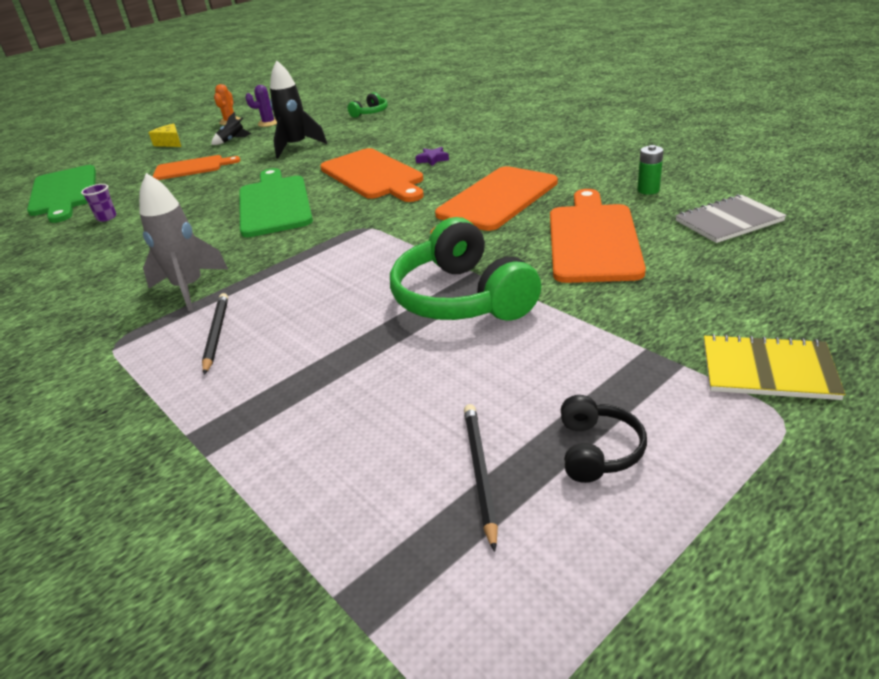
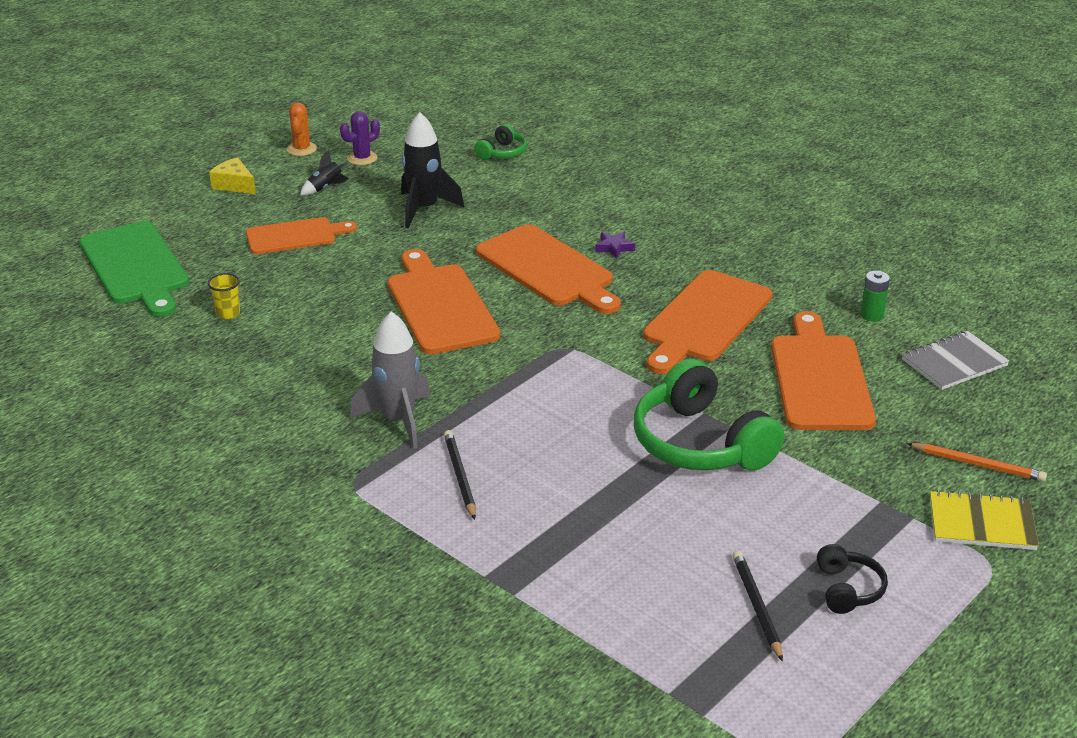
camera: 10 degrees left, 0 degrees up
(106, 217) = (228, 313): purple cup -> yellow cup
(274, 204) = (440, 306): green cutting board -> orange cutting board
(759, 308) = (978, 464): none -> orange pencil

